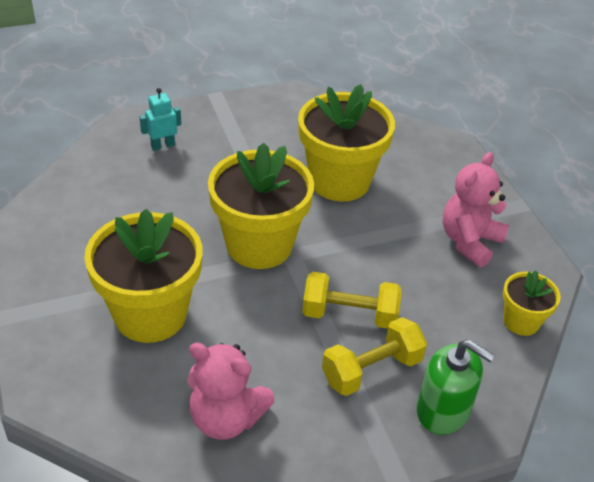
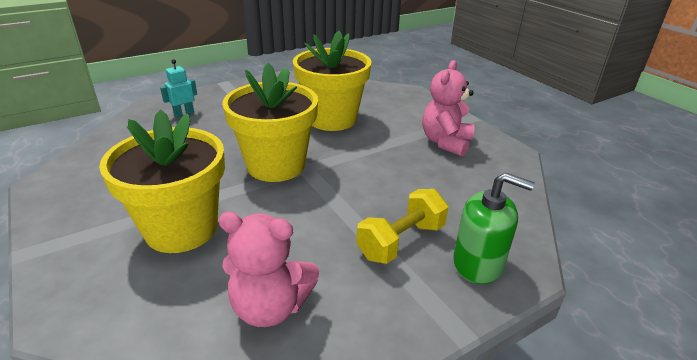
camera: 10 degrees left, 10 degrees down
(349, 315) = (367, 203): yellow dumbbell -> none
(521, 321) = (510, 187): yellow flower pot -> none

